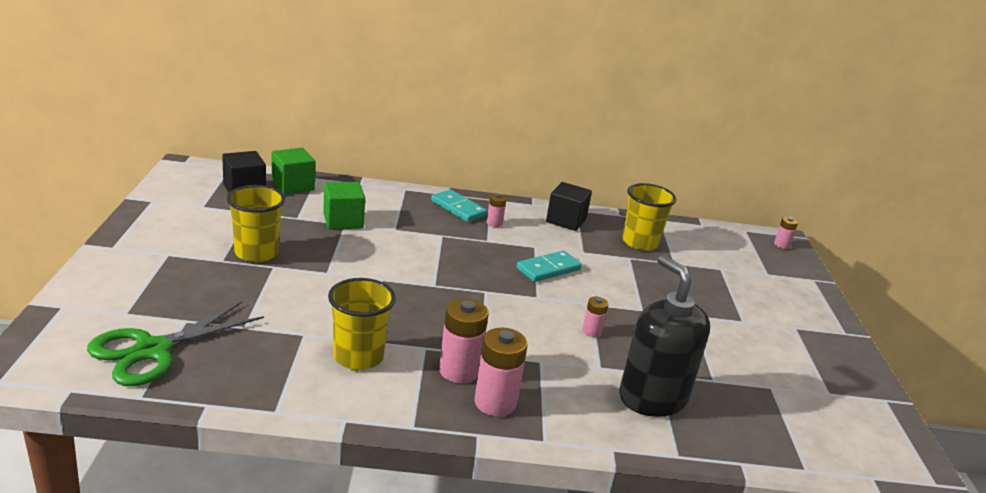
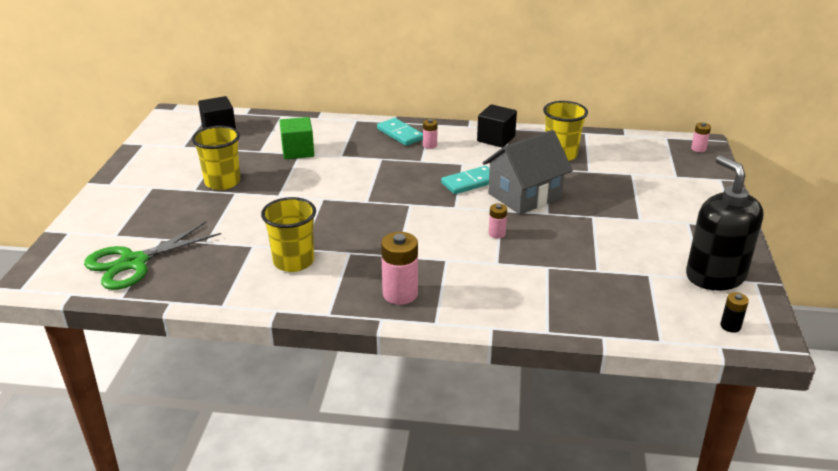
camera: 10 degrees right, 5 degrees up
(293, 185) = (260, 123): green cube -> none
(459, 371) = (374, 270): pink battery -> none
(612, 288) = (524, 196): none -> grey house
(652, 398) = (537, 286): black soap dispenser -> black soap dispenser (715, 276)
(876, 453) = (730, 326): none -> black battery

